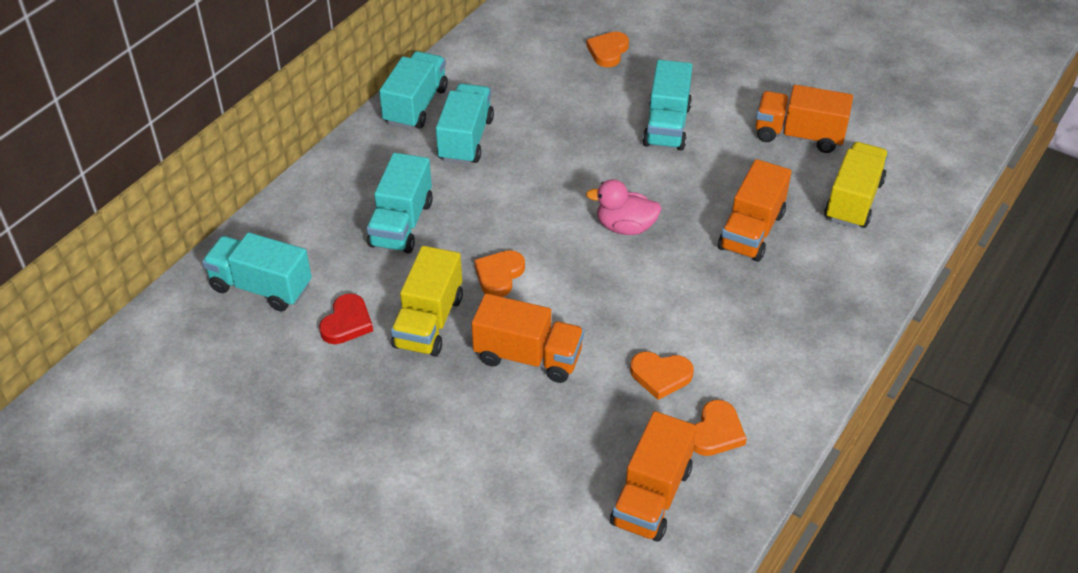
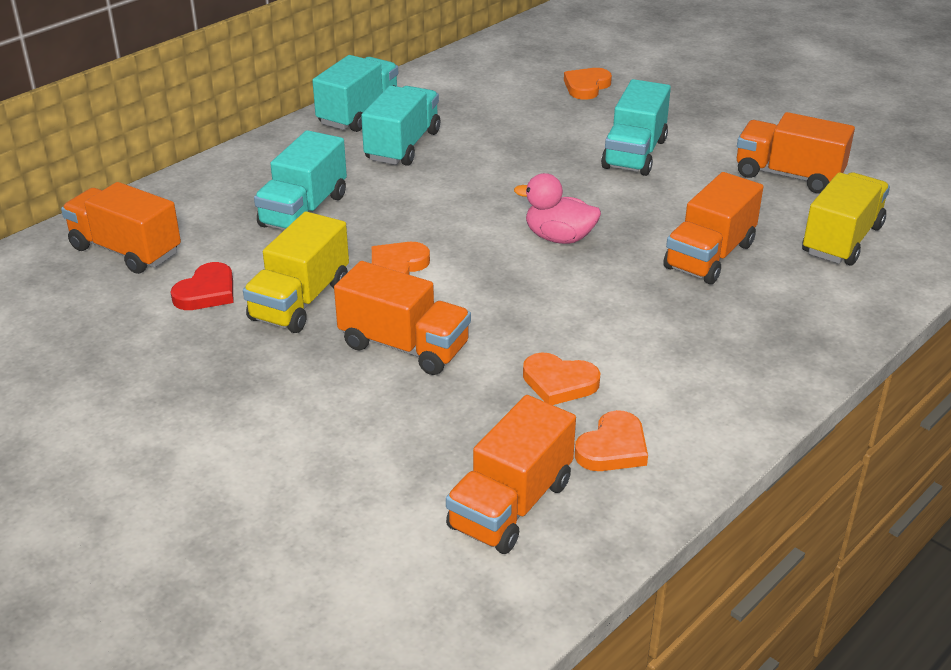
camera: 10 degrees right, 10 degrees down
(261, 287) = (126, 250): turquoise truck -> orange truck

